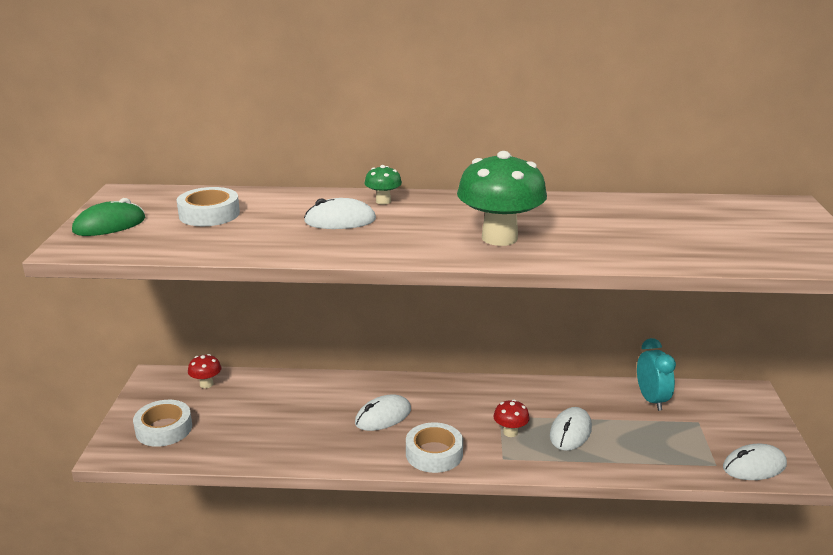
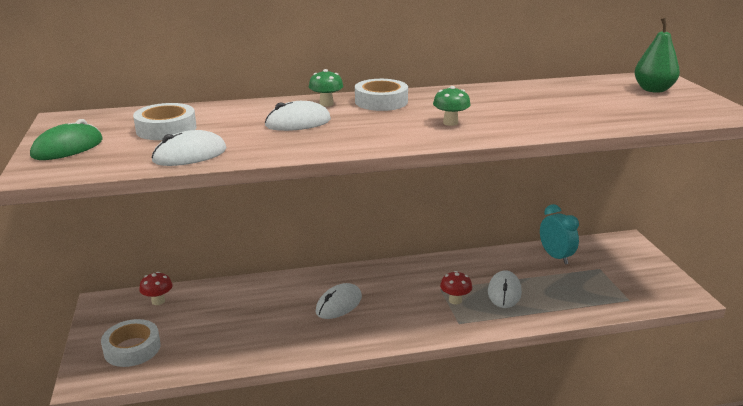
camera: 15 degrees left, 0 degrees up
(434, 453) = (398, 329): white tape -> white tape (381, 101)
(499, 238) = (450, 123): green mushroom -> green mushroom, size x0.47
(754, 466) = (658, 296): white mouse -> white mouse (190, 155)
(771, 220) = (653, 90): none -> green pear

